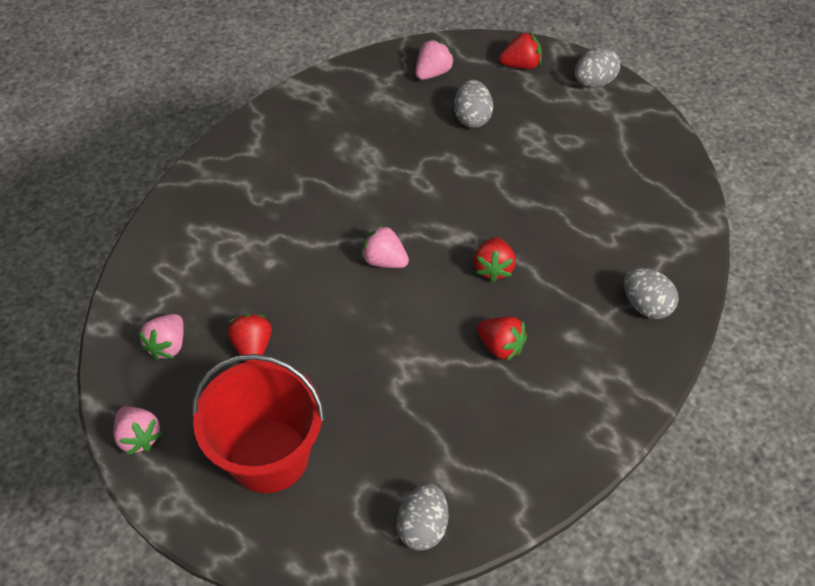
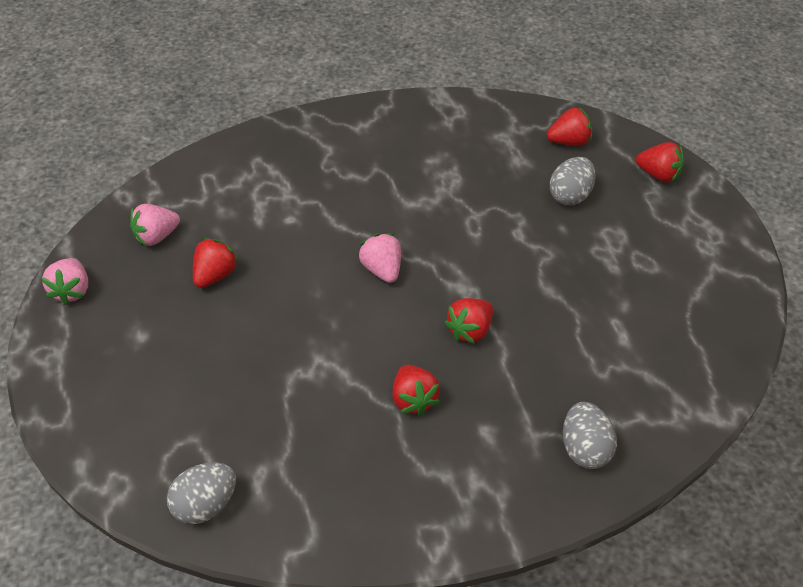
camera: 35 degrees right, 5 degrees down
(269, 456) = (146, 366): red bucket -> none
(433, 72) = (569, 141): pink strawberry -> red strawberry
(594, 82) = (718, 224): grey egg -> none

